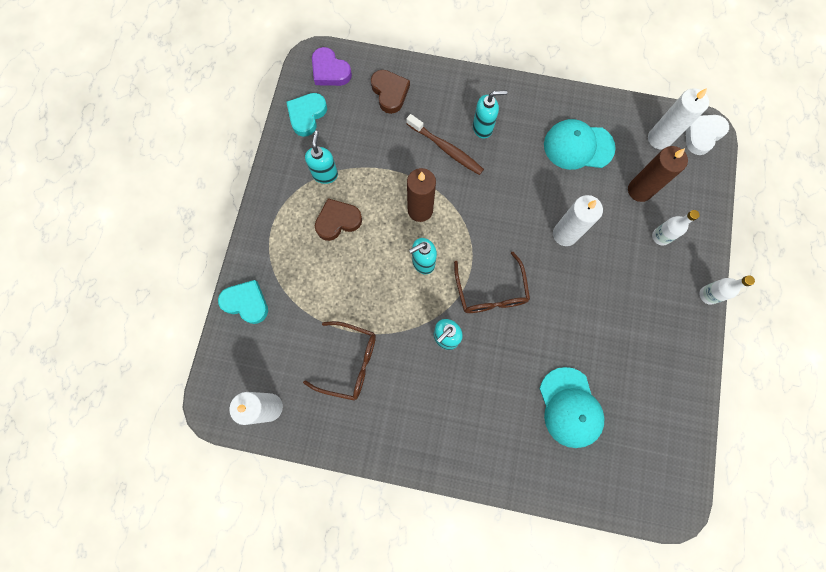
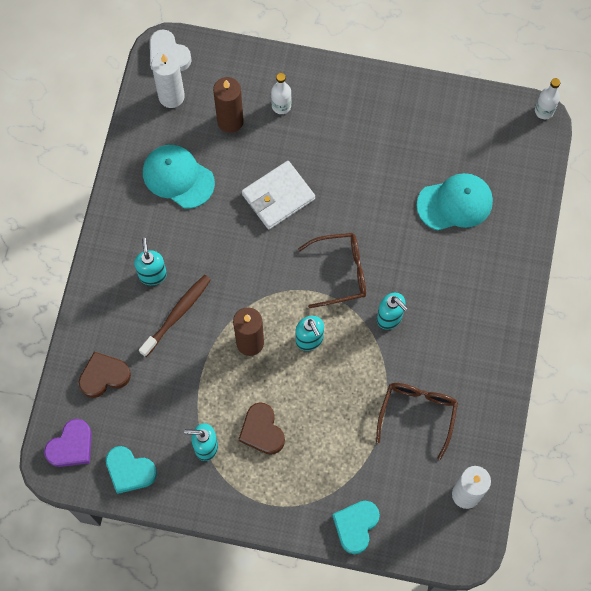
camera: 90 degrees left, 5 degrees down
(565, 234) = (278, 197): white candle -> white wallet
(578, 146) = (178, 177): turquoise cap -> turquoise cap turned 120 degrees clockwise
(708, 295) = (342, 69): white bottle -> white bottle (544, 111)

